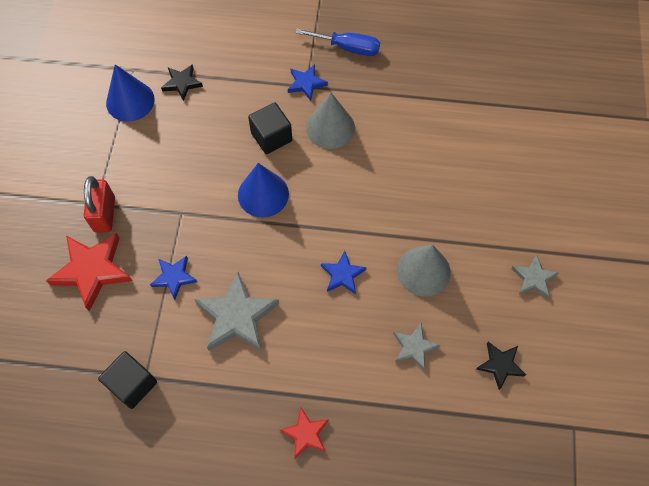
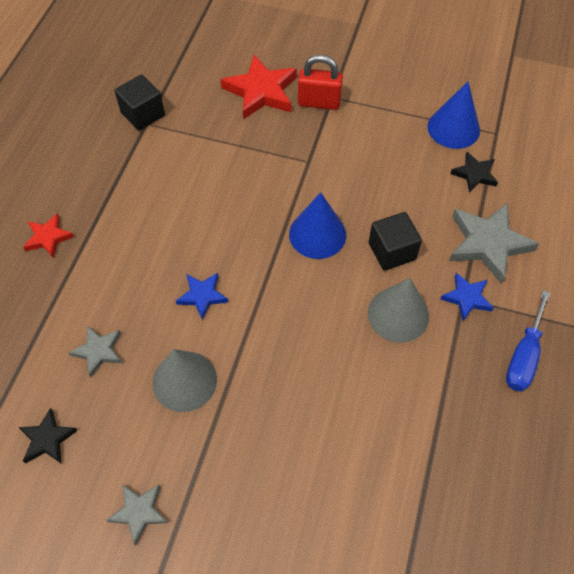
camera: 100 degrees right, 5 degrees down
(174, 277) = (238, 150): blue star -> none
(237, 316) = (183, 196): grey star -> grey star (488, 244)

